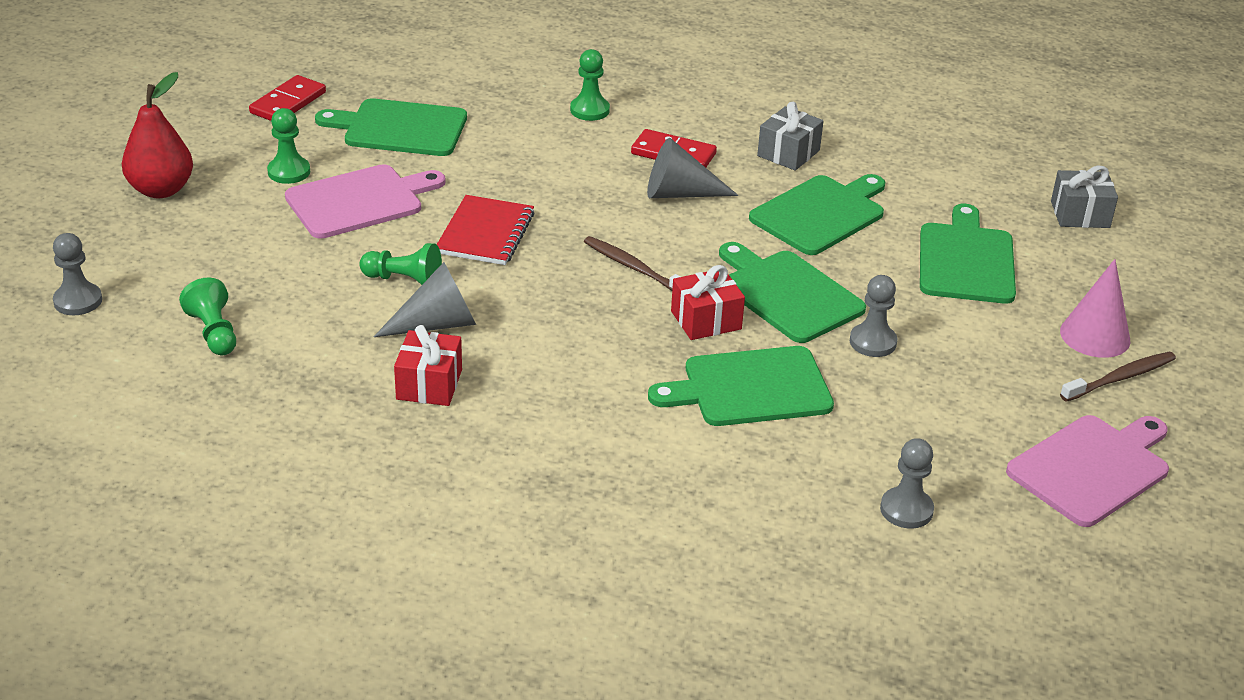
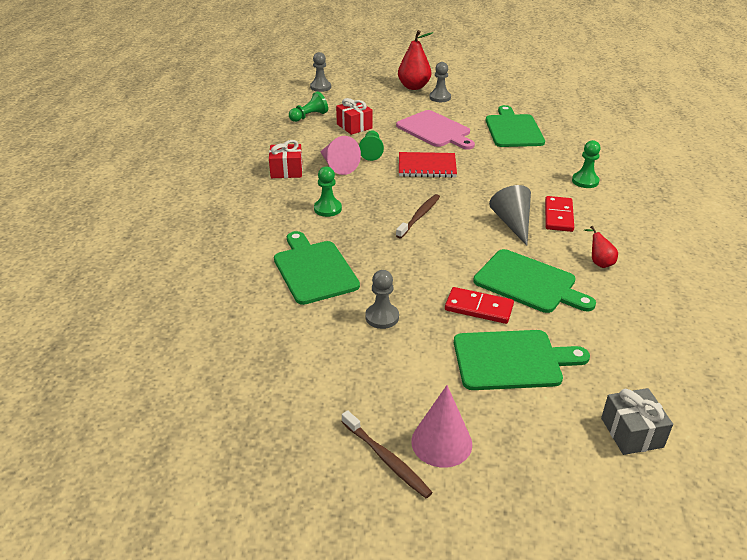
camera: 80 degrees right, 0 degrees up
(288, 103) = (513, 99): red domino -> red domino (479, 308)
(289, 172) = (449, 110): green pawn -> green pawn (327, 209)
(437, 324) = (337, 165): grey cone -> pink cone
(706, 320) = (377, 247): red gift -> red gift (354, 126)
(787, 294) = (421, 276): green cutting board -> none
(788, 153) = (599, 262): grey gift -> red pear
(906, 510) = (205, 342): grey pawn -> grey pawn (440, 97)
(1092, 468) = (263, 439): pink cutting board -> none

